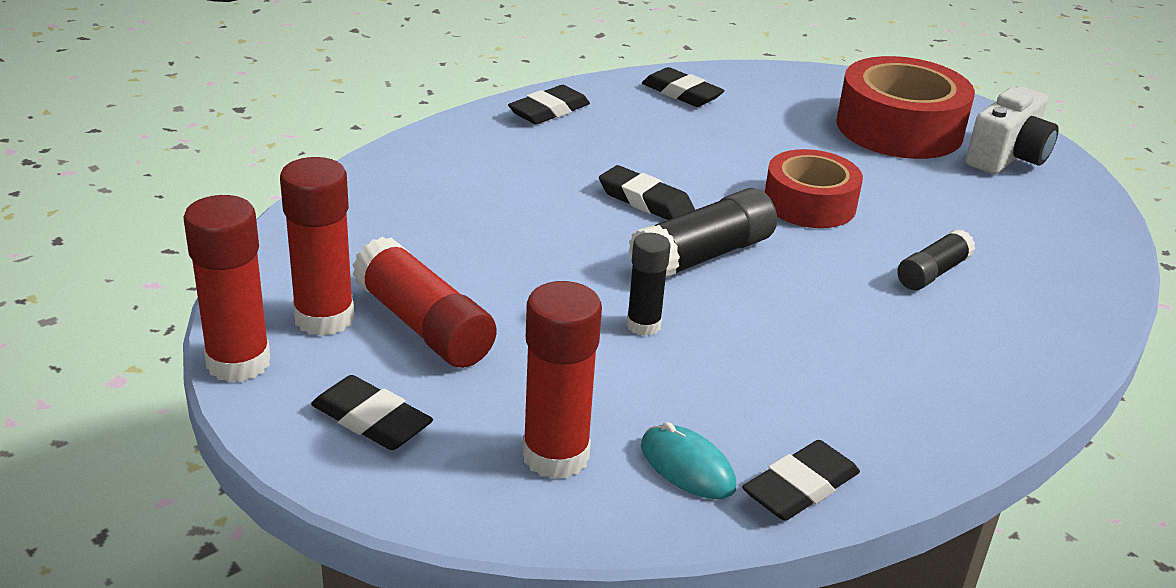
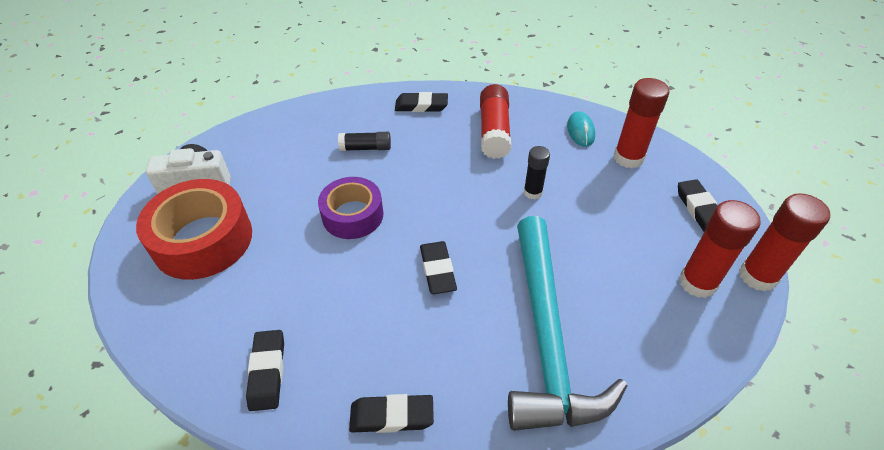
camera: 135 degrees left, 15 degrees up
(424, 325) = (643, 249): red glue stick -> red glue stick (494, 131)
(469, 200) = (546, 336): none -> turquoise hammer
(702, 256) = (457, 214): black glue stick -> none
(800, 488) = (547, 107): black eraser -> black eraser (421, 106)
(809, 203) = (352, 215): red tape -> purple tape

